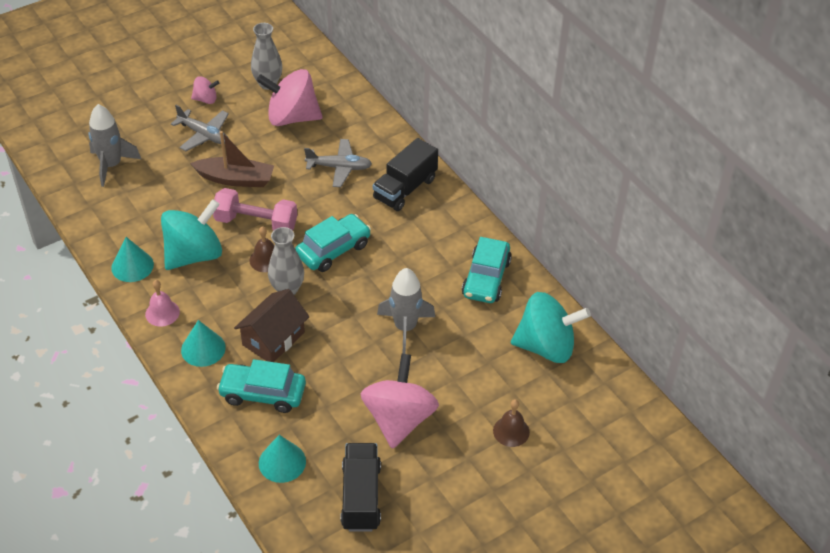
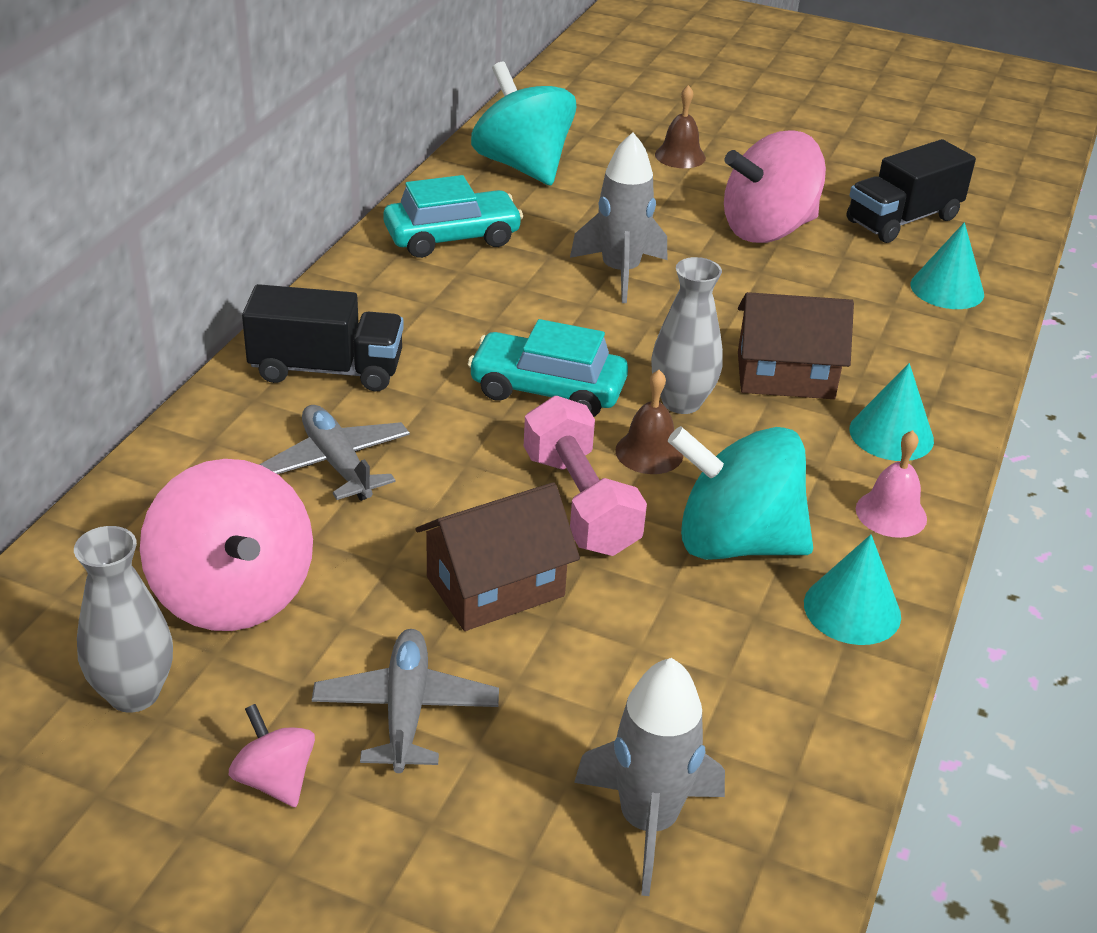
camera: 125 degrees left, 10 degrees down
(236, 179) = (495, 586): brown boat -> brown house
(263, 393) = (881, 345): turquoise car -> none

